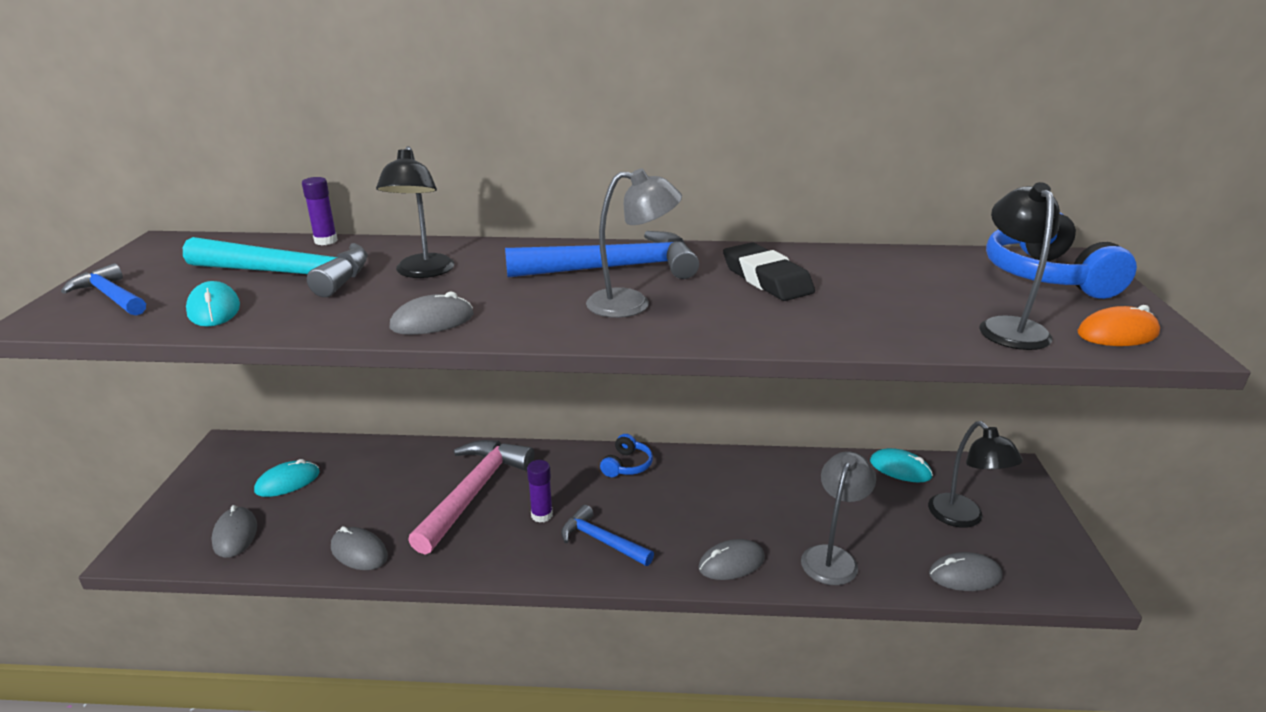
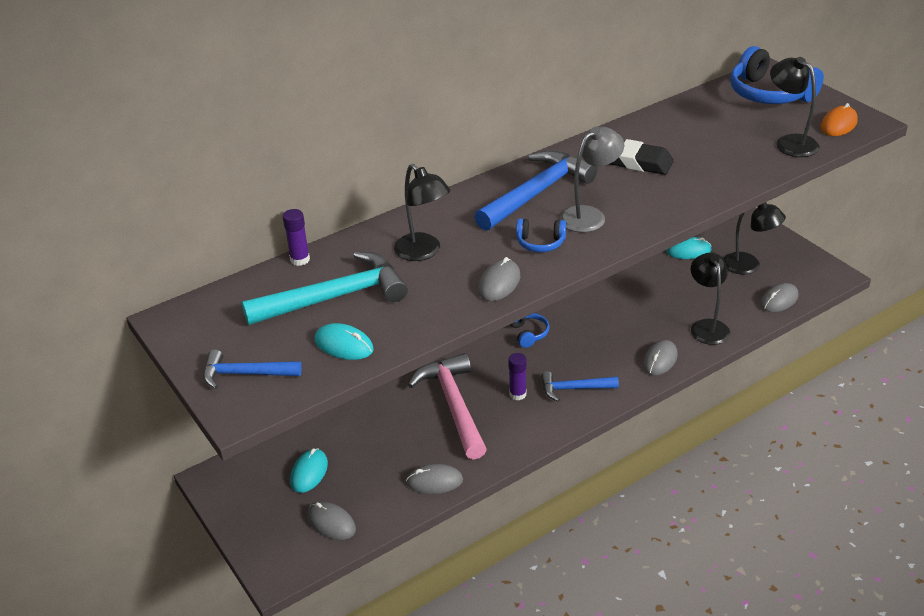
camera: 35 degrees left, 10 degrees up
(537, 306) = (540, 243): none -> blue headphones
(832, 557) = (707, 326): grey lamp -> black lamp

